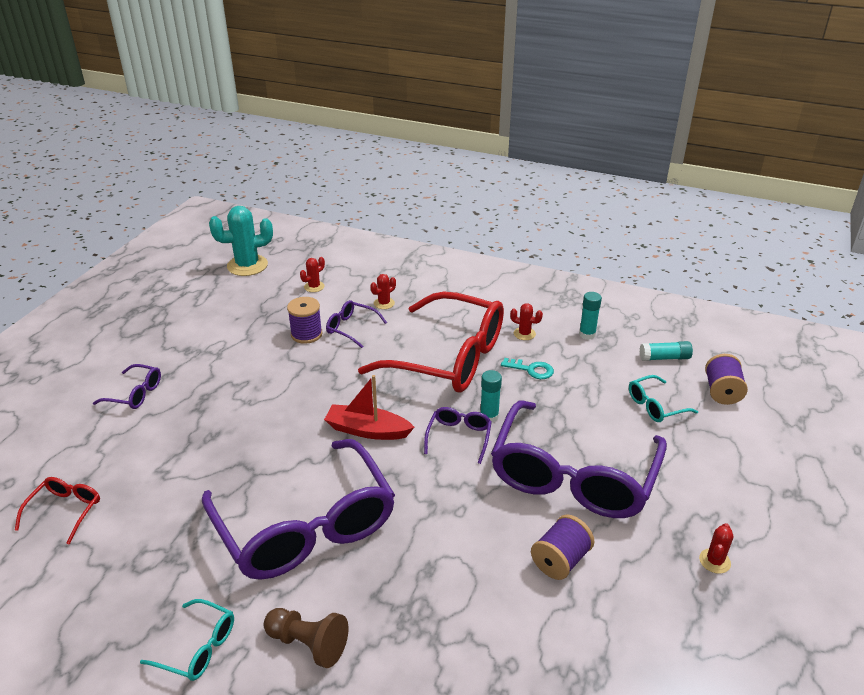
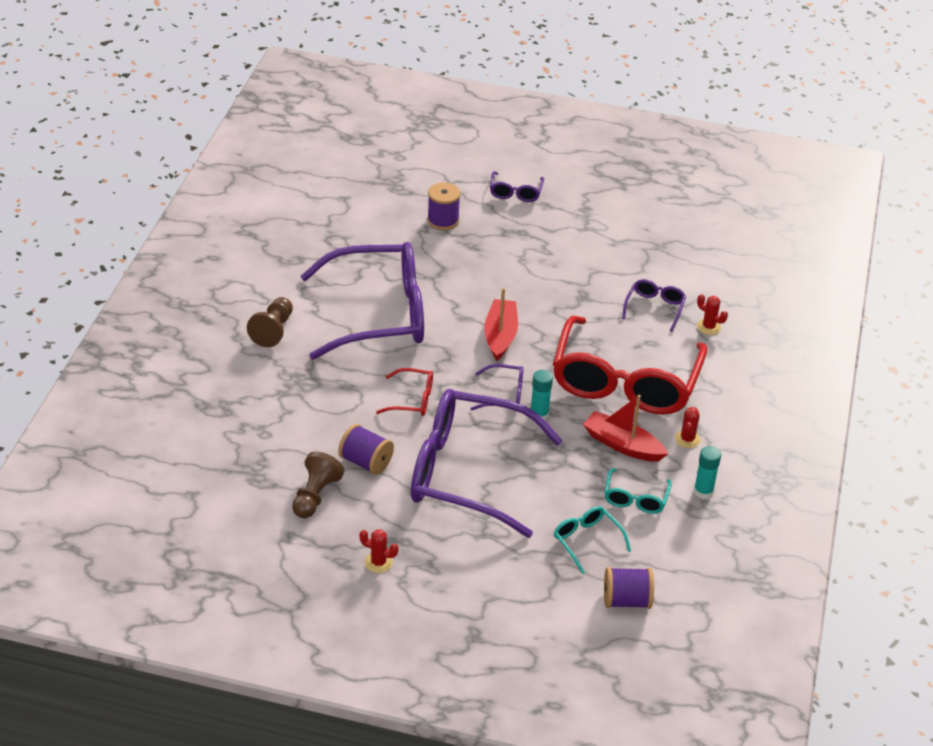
camera: 80 degrees right, 5 degrees up
(65, 511) = (376, 191): red glasses -> red glasses (412, 400)
(198, 648) = (265, 280): turquoise glasses -> turquoise glasses (635, 499)
(247, 265) = (745, 219): turquoise cactus -> none
(306, 334) = (634, 279): purple spool -> purple spool (443, 220)
(306, 527) = (380, 314): purple glasses -> purple glasses turned 150 degrees counterclockwise
(314, 287) = (722, 272): red cactus -> none
(531, 370) = (622, 445): turquoise key -> red boat
(619, 614) = (315, 496): none -> brown pawn
(664, 358) = (677, 557): turquoise glue stick -> none

